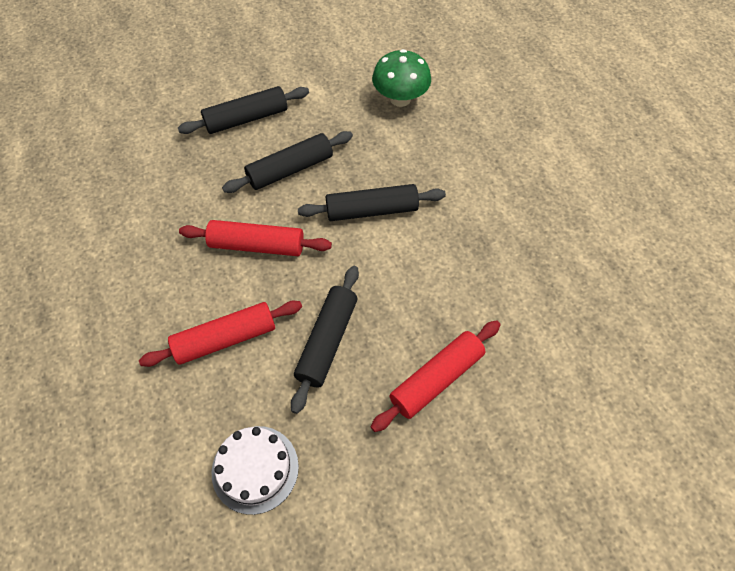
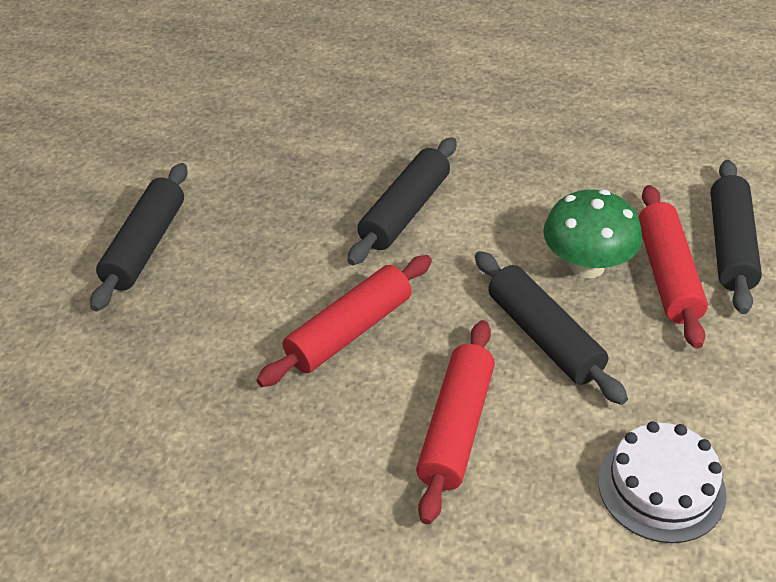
camera: 50 degrees left, 15 degrees down
(290, 169) = (270, 247): black rolling pin -> black rolling pin (730, 245)
(400, 99) = (279, 112): green mushroom -> green mushroom (587, 265)

